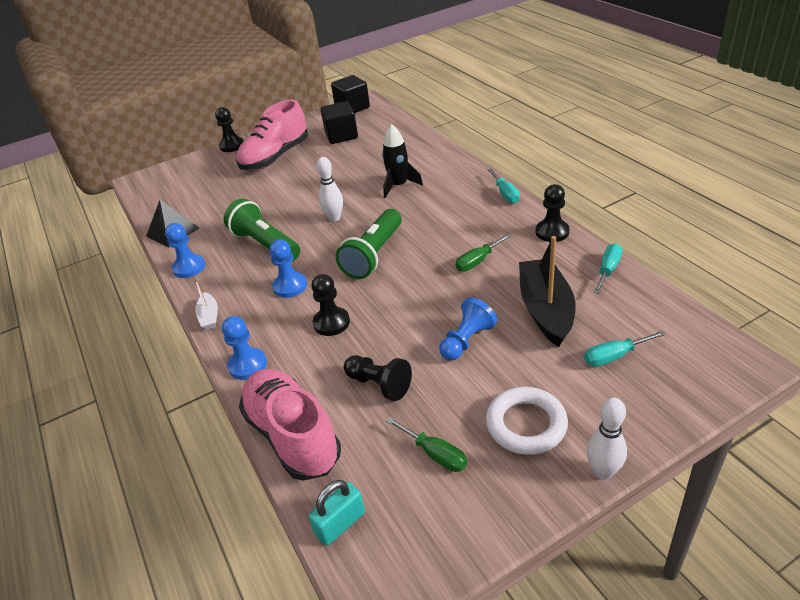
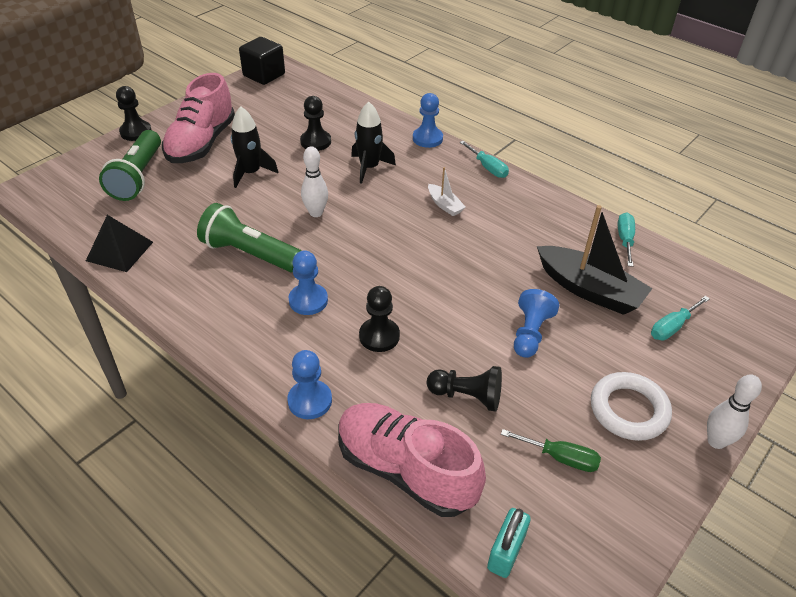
camera: 25 degrees left, 5 degrees up
(189, 267) = (169, 294): blue pawn -> blue pawn (427, 138)
(209, 316) = (230, 350): white boat -> white boat (444, 205)
(300, 182) = (251, 173): none -> black rocket
(341, 136) = (269, 111): black cube -> none
(374, 255) = (384, 252): green flashlight -> green flashlight (138, 177)
(478, 261) = (497, 246): green screwdriver -> none
(545, 310) = (589, 289): black boat -> black boat turned 150 degrees clockwise
(552, 232) = (554, 205): black pawn -> black pawn (315, 142)

